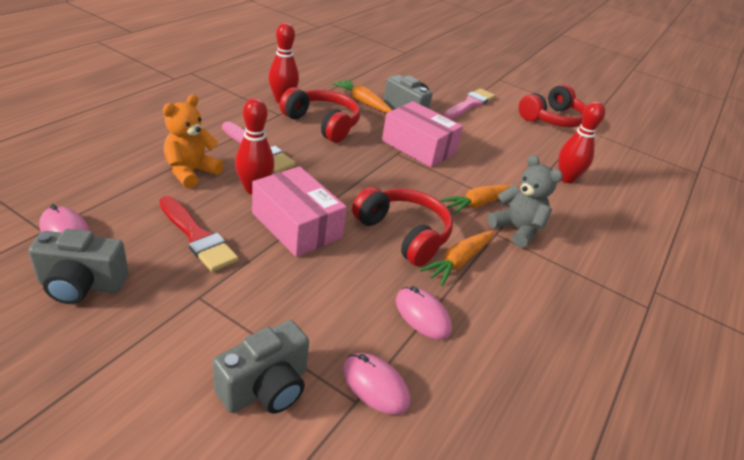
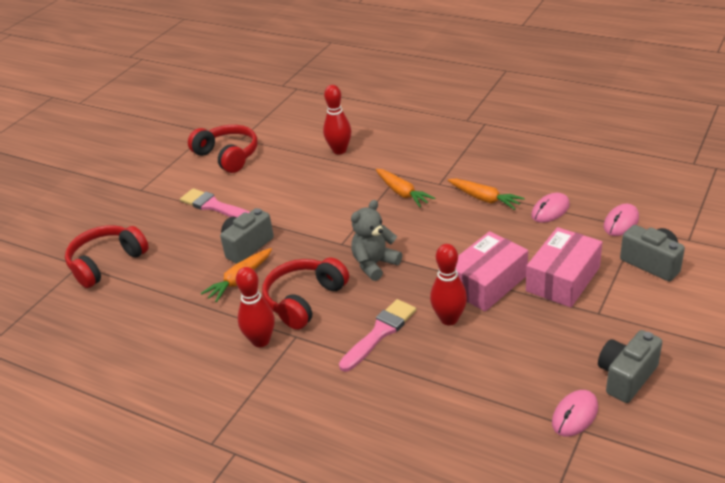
camera: 85 degrees left, 0 degrees up
(82, 285) = (626, 377): grey camera -> grey camera turned 135 degrees counterclockwise
(191, 172) = (443, 367): orange teddy bear -> none
(197, 237) = (534, 334): red brush -> none
(403, 234) = (466, 227): red headphones -> red headphones (106, 263)
(418, 147) = (323, 232): pink box -> pink box (563, 279)
(517, 229) = (428, 174): grey teddy bear -> grey teddy bear (374, 264)

